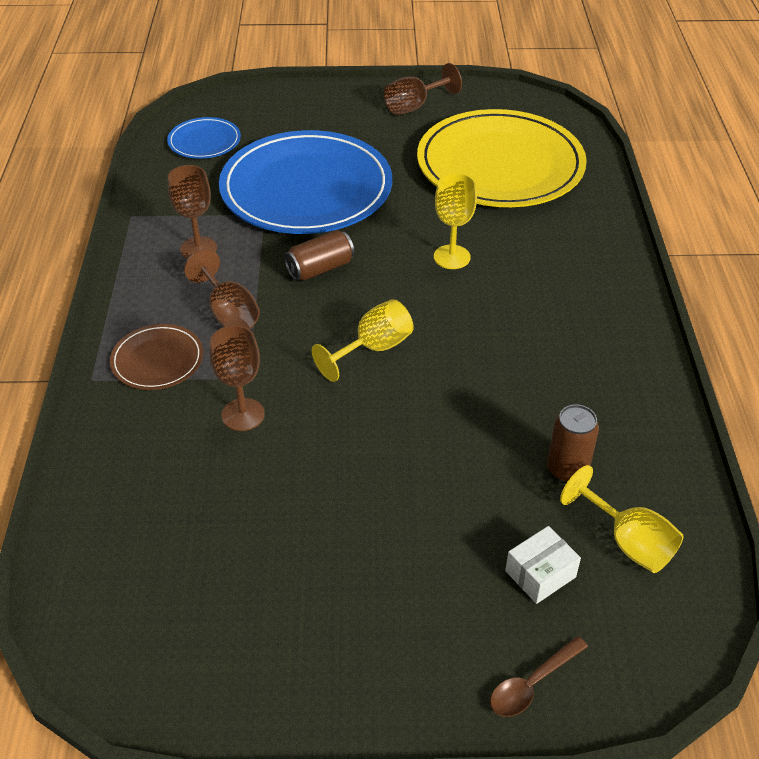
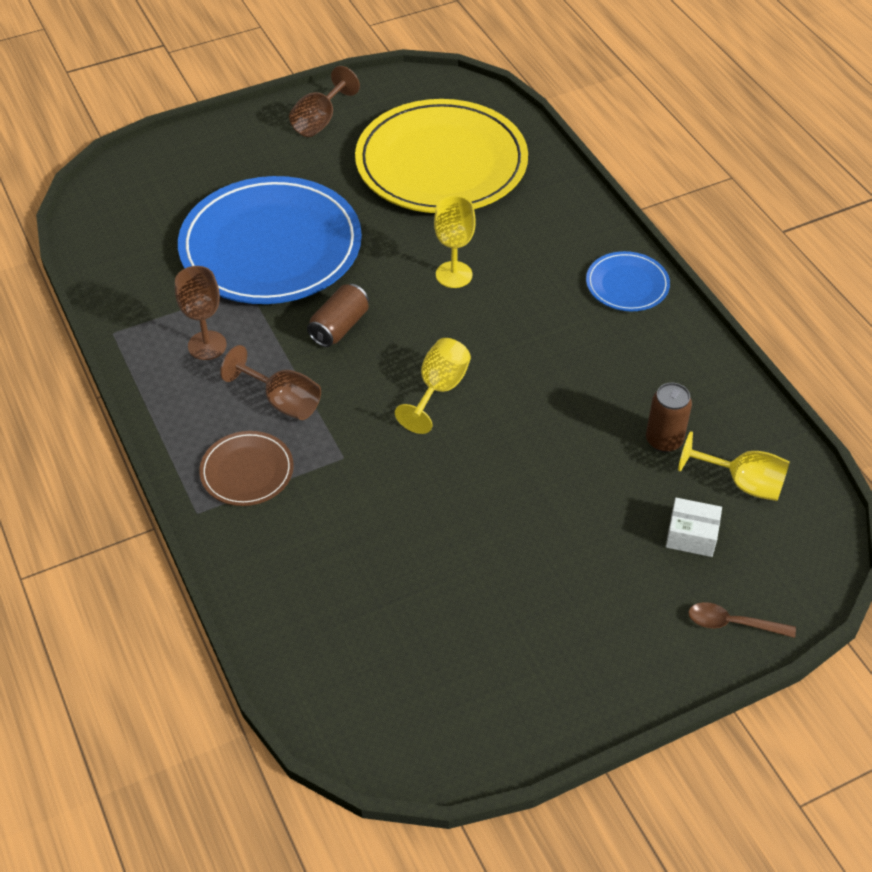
camera: 25 degrees left, 5 degrees up
(204, 141) = (130, 225): blue plate -> blue plate (627, 284)
(243, 414) = (362, 493): brown goblet -> none
(532, 684) = (732, 623): brown spoon -> brown spoon turned 75 degrees clockwise
(540, 574) = (691, 536): white box -> white box turned 75 degrees clockwise

